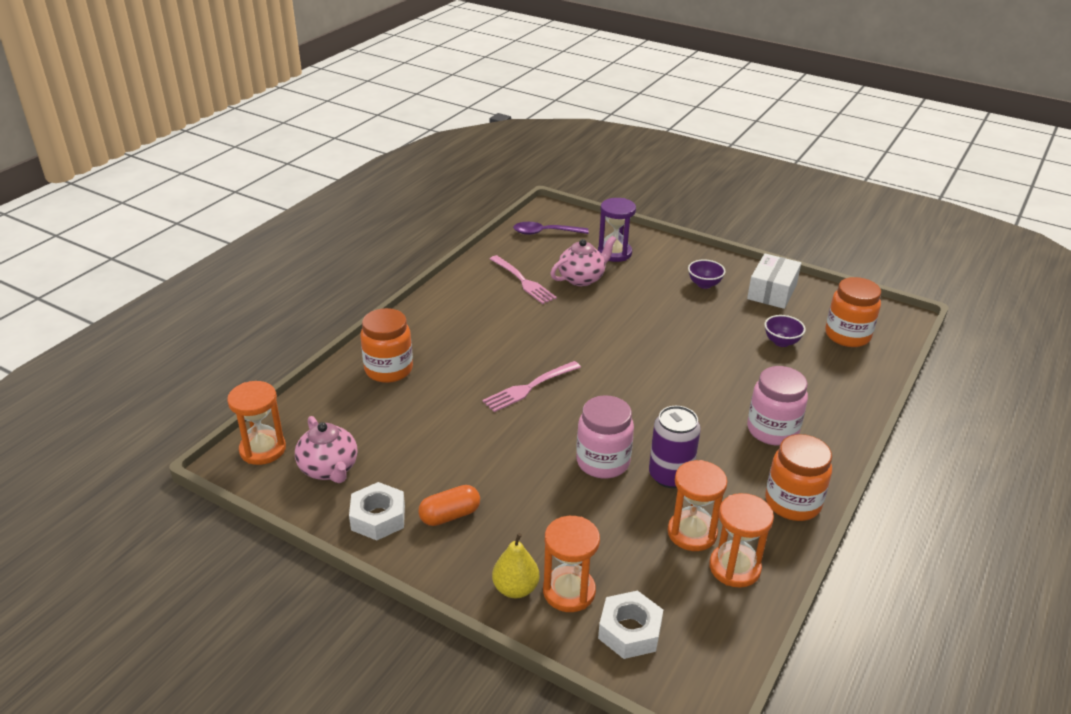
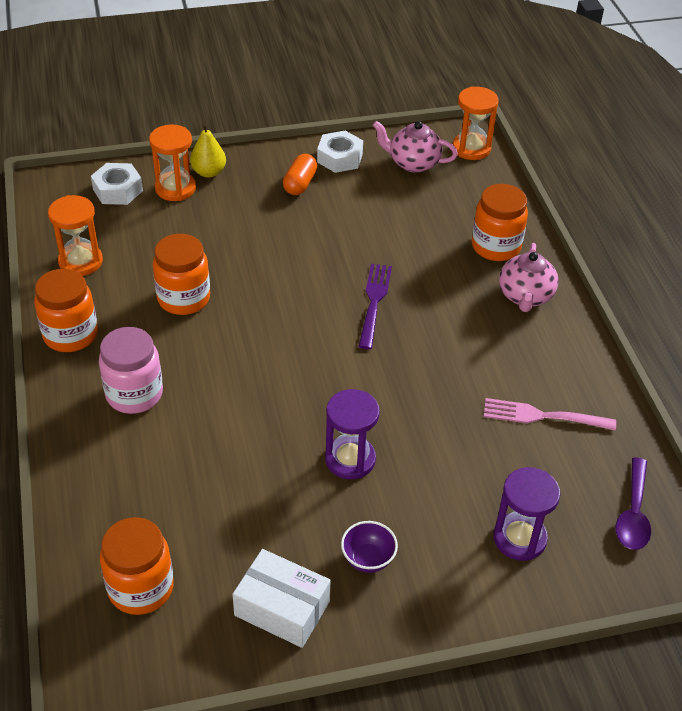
camera: 135 degrees right, 10 degrees up
(529, 387) = (374, 303): pink fork -> purple fork
(545, 232) = (633, 513): purple spoon -> purple spoon turned 150 degrees clockwise
(582, 278) = (497, 465): pink teapot -> pink teapot (525, 296)
(603, 462) = (244, 278): pink jar -> none
(662, 322) = (350, 459): none -> purple hourglass
(670, 475) = (183, 298): purple can -> orange jar
(692, 533) = (129, 267): orange hourglass -> none
(772, 291) = (282, 608): white box -> white box turned 45 degrees counterclockwise
(781, 342) = (206, 520): purple bowl -> none

